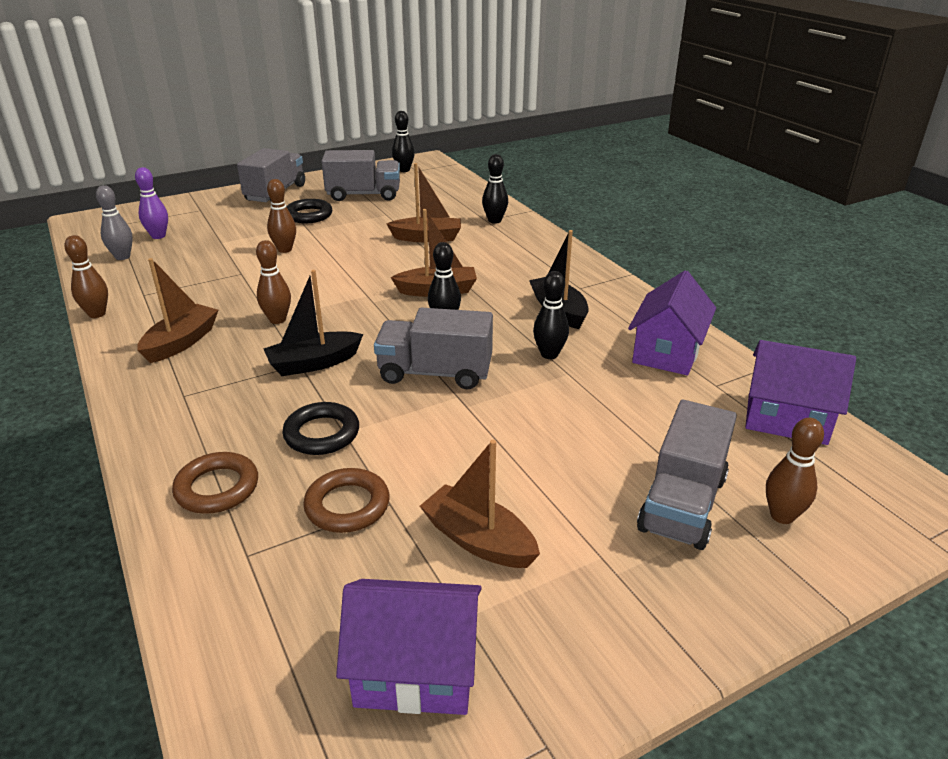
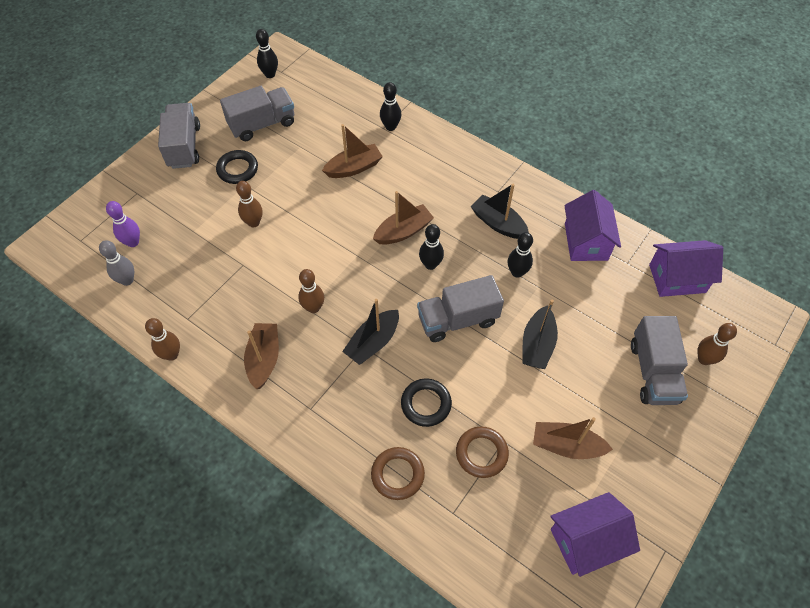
camera: 25 degrees left, 25 degrees up
(522, 424) = (537, 344): none -> black boat

